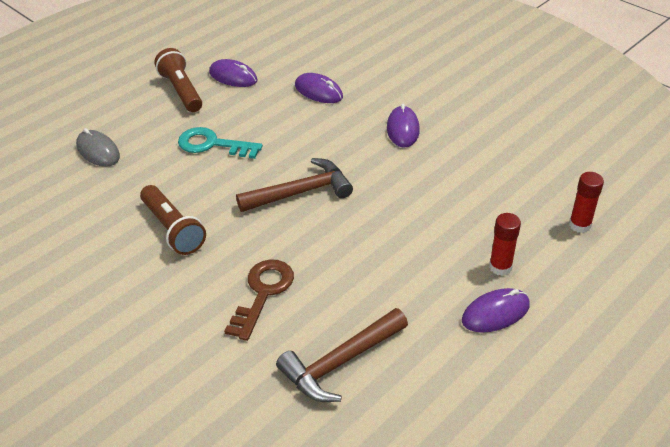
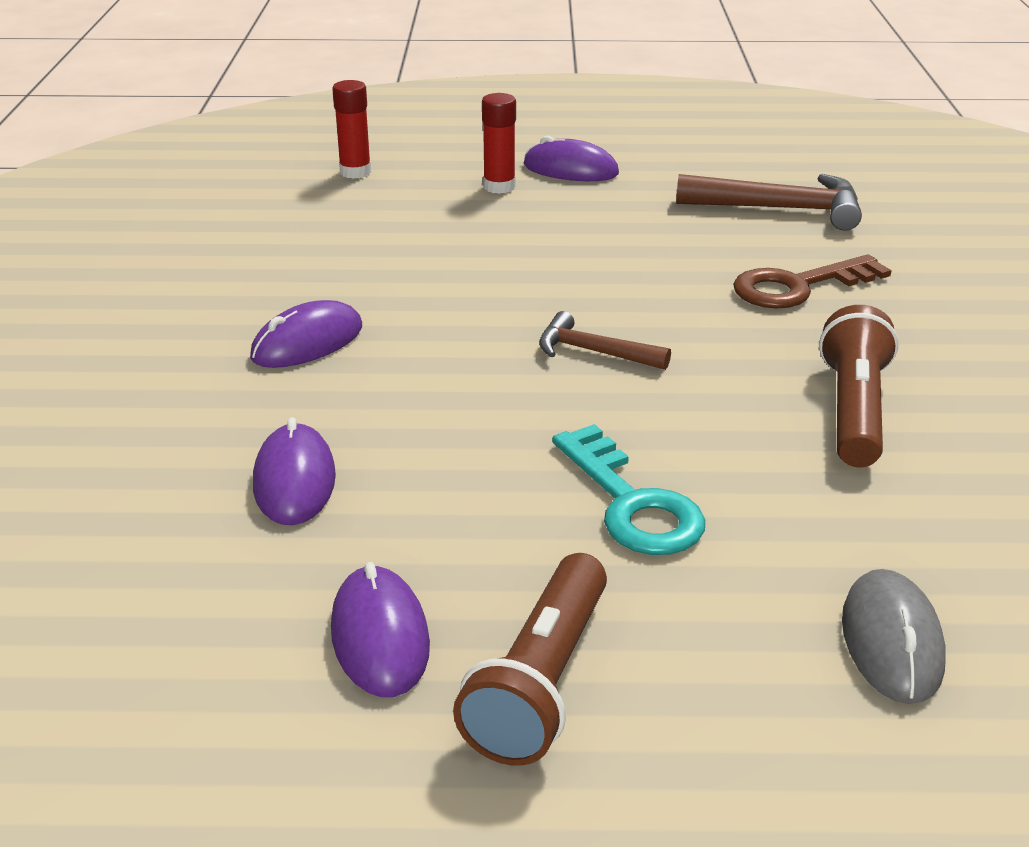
camera: 135 degrees left, 10 degrees down
(301, 192) = (593, 352): brown hammer -> brown hammer, size x0.60

